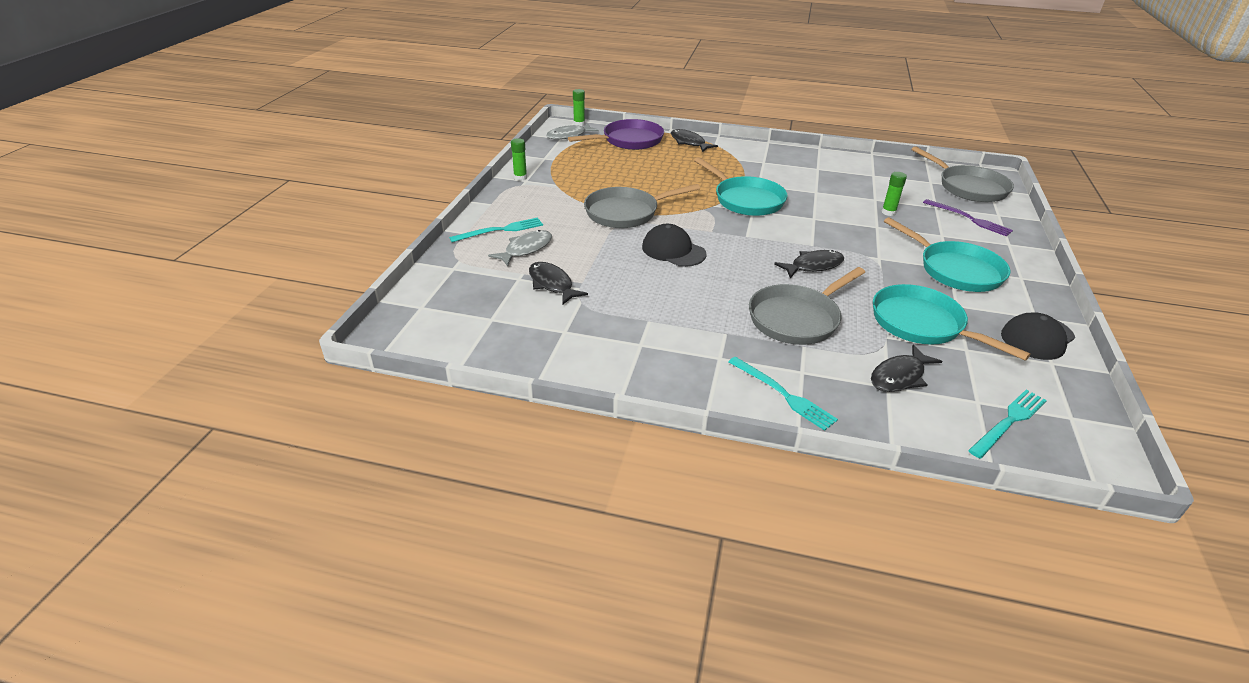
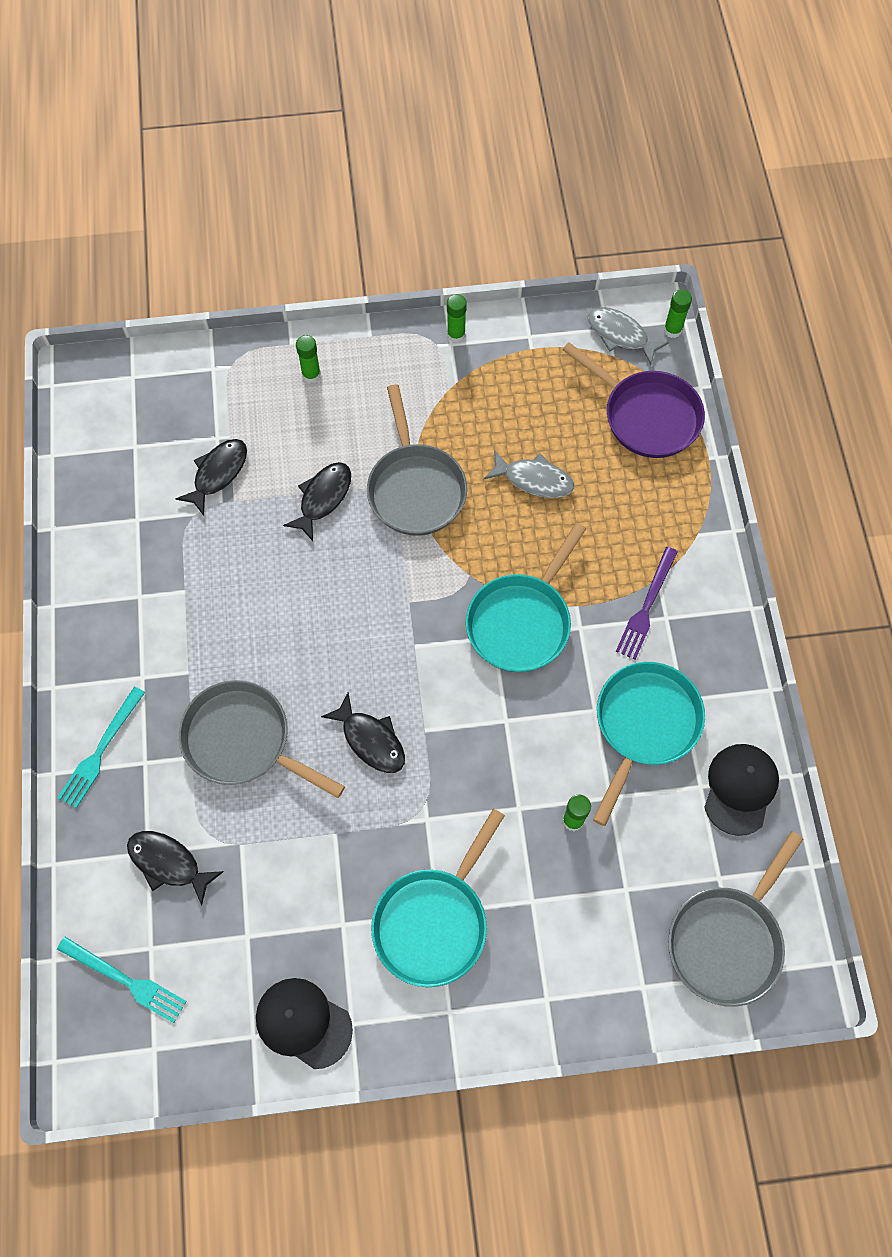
camera: 70 degrees right, 30 degrees up
(500, 230) = (311, 375): turquoise fork -> green glue stick
(526, 249) = (280, 418): grey fish -> grey fish (534, 480)
(626, 213) = (415, 488): grey pan -> grey pan turned 150 degrees counterclockwise
(673, 250) = (342, 571): black cap -> black cap (740, 789)
(689, 143) = (684, 497): black fish -> black fish (323, 498)
(922, 324) = (281, 883): turquoise pan -> turquoise pan (644, 725)
(969, 219) = (606, 941): purple fork -> purple fork (646, 606)

